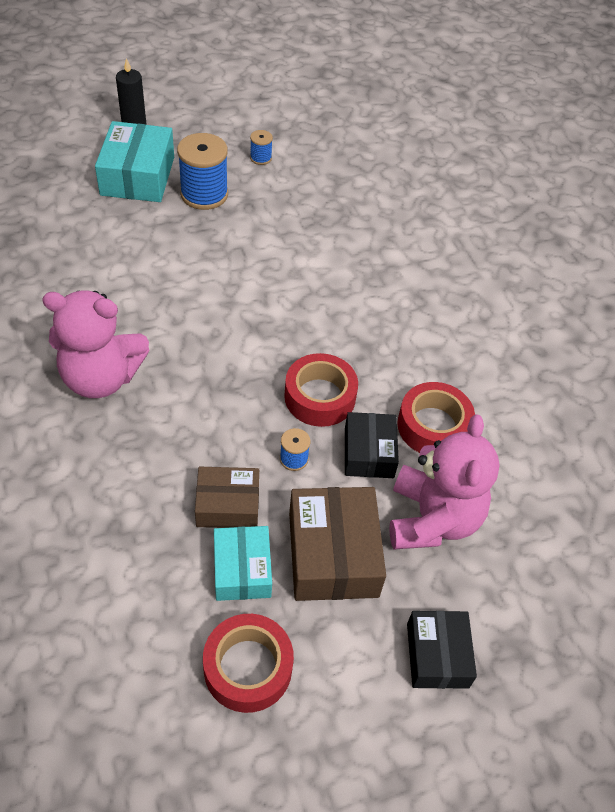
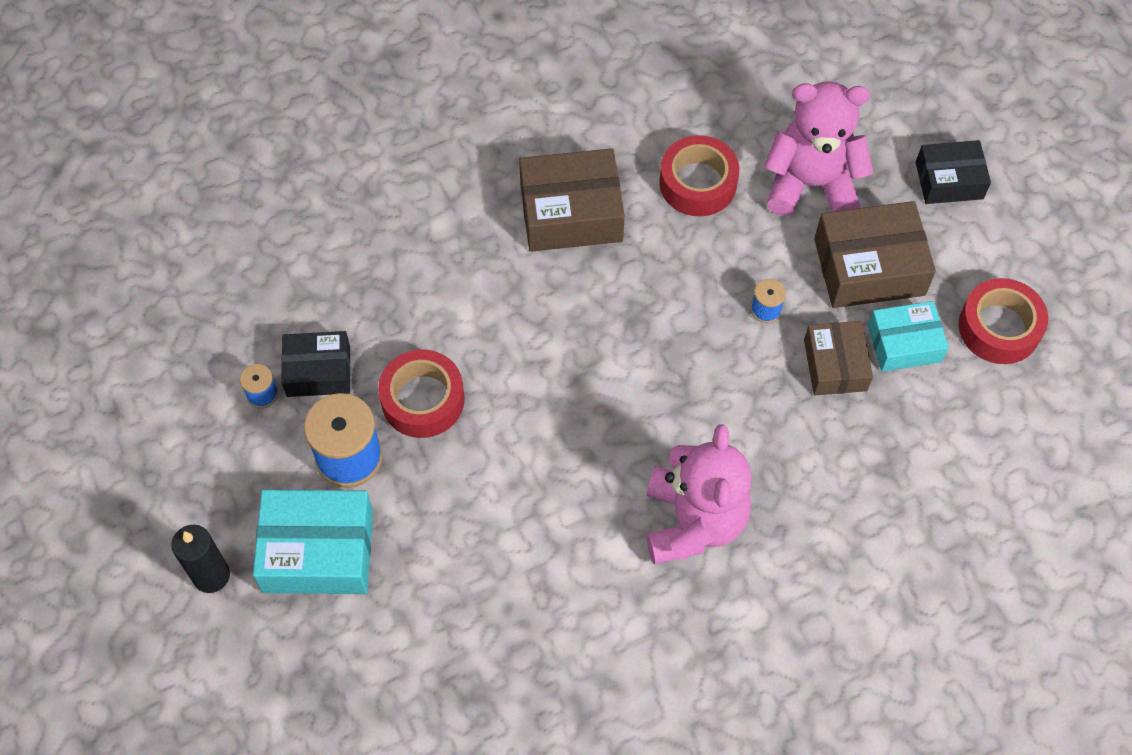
camera: 90 degrees left, 10 degrees up
(320, 397) = (679, 291): red tape -> red tape (423, 400)
(369, 453) = (744, 241): black box -> black box (318, 371)
(403, 333) = (571, 213): none -> brown box

